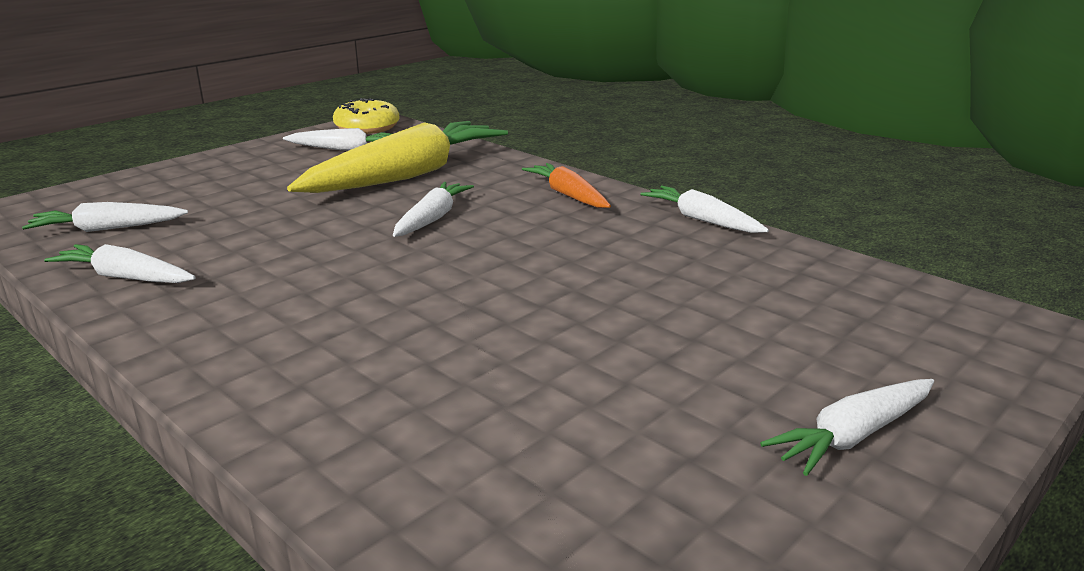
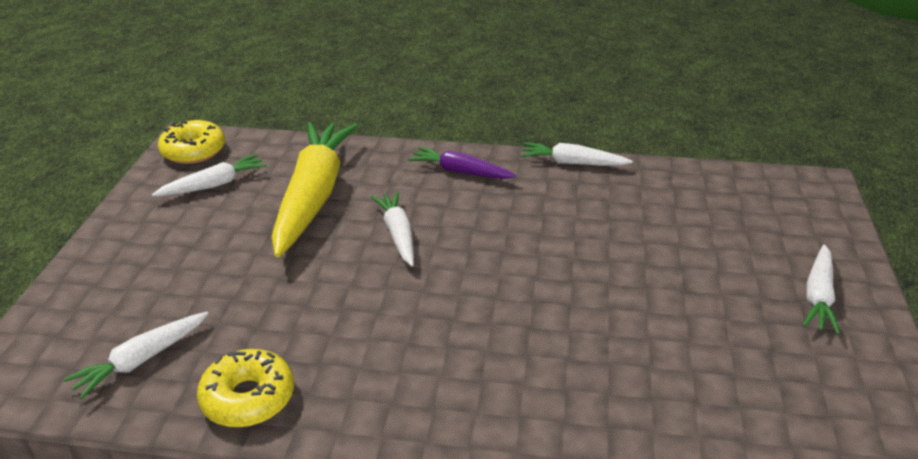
camera: 35 degrees left, 10 degrees up
(125, 277) = (248, 398): white carrot -> yellow donut
(568, 195) = (461, 172): orange carrot -> purple carrot

